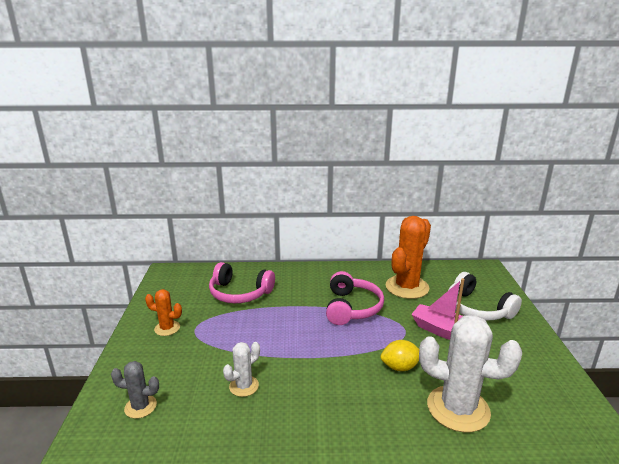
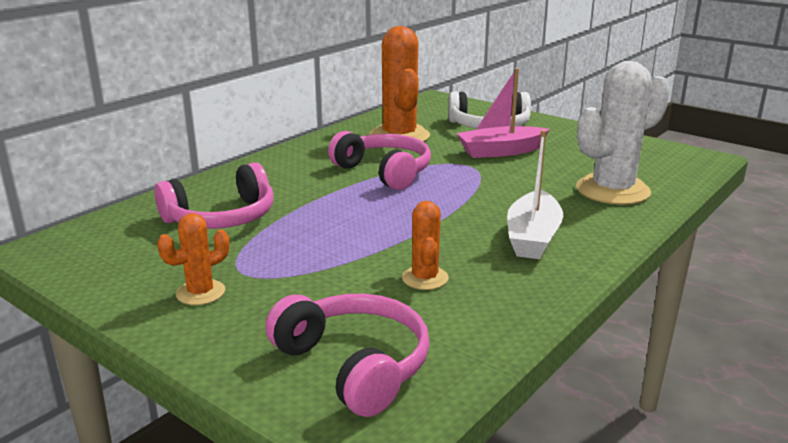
camera: 50 degrees left, 0 degrees up
(140, 406) = (354, 365): grey cactus -> pink headphones
(244, 386) = (425, 278): white cactus -> orange cactus
(338, 403) = (532, 237): none -> white boat
(400, 367) = (521, 189): yellow lemon -> none

